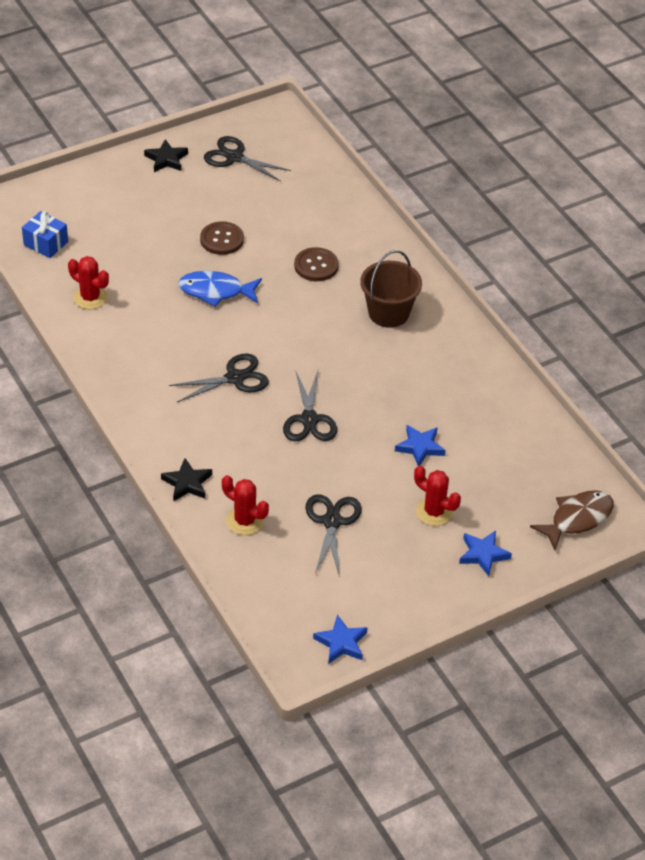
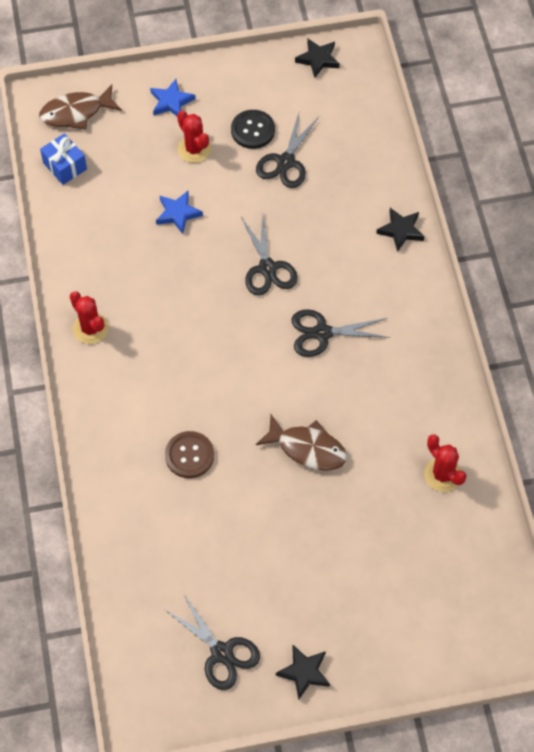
camera: 160 degrees left, 15 degrees up
(46, 243) = (475, 568): blue gift -> blue gift (65, 166)
(216, 291) = (307, 448): blue fish -> brown fish
(222, 239) = (278, 521): brown button -> none
(245, 521) = (361, 181): red cactus -> red cactus (90, 328)
(309, 419) = (267, 268): black scissors -> black scissors turned 150 degrees clockwise
(341, 643) = (318, 59): blue star -> black star
(381, 546) = (253, 130): none -> black button
(388, 313) = (140, 372): brown bucket -> none

